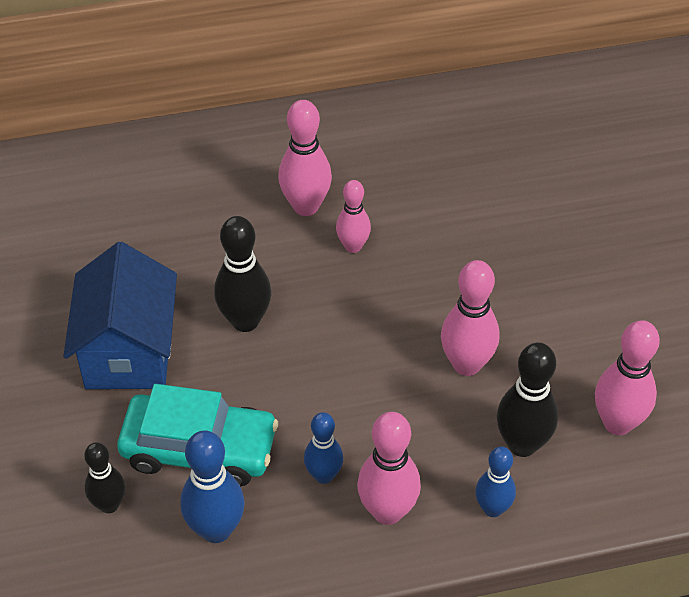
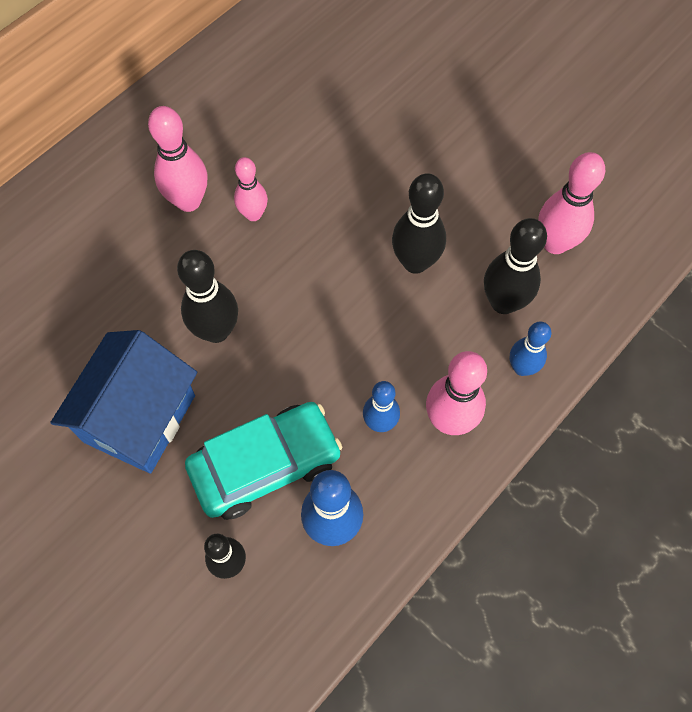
camera: 35 degrees left, 15 degrees up
(128, 352) = (139, 418): blue house -> blue house turned 60 degrees clockwise
(466, 364) = (415, 262): pink bowling pin -> black bowling pin

